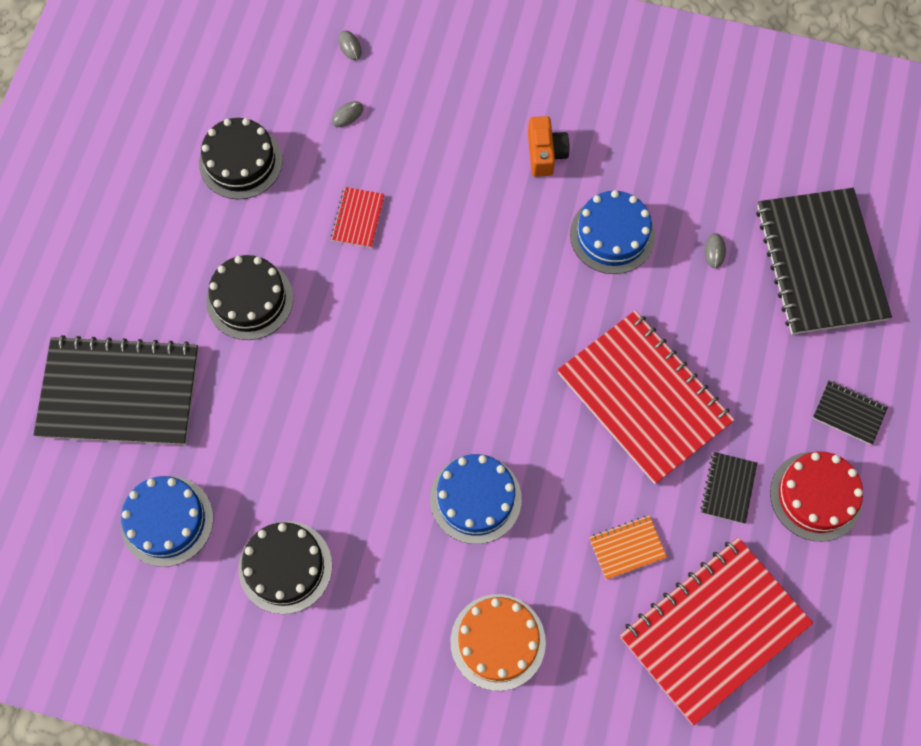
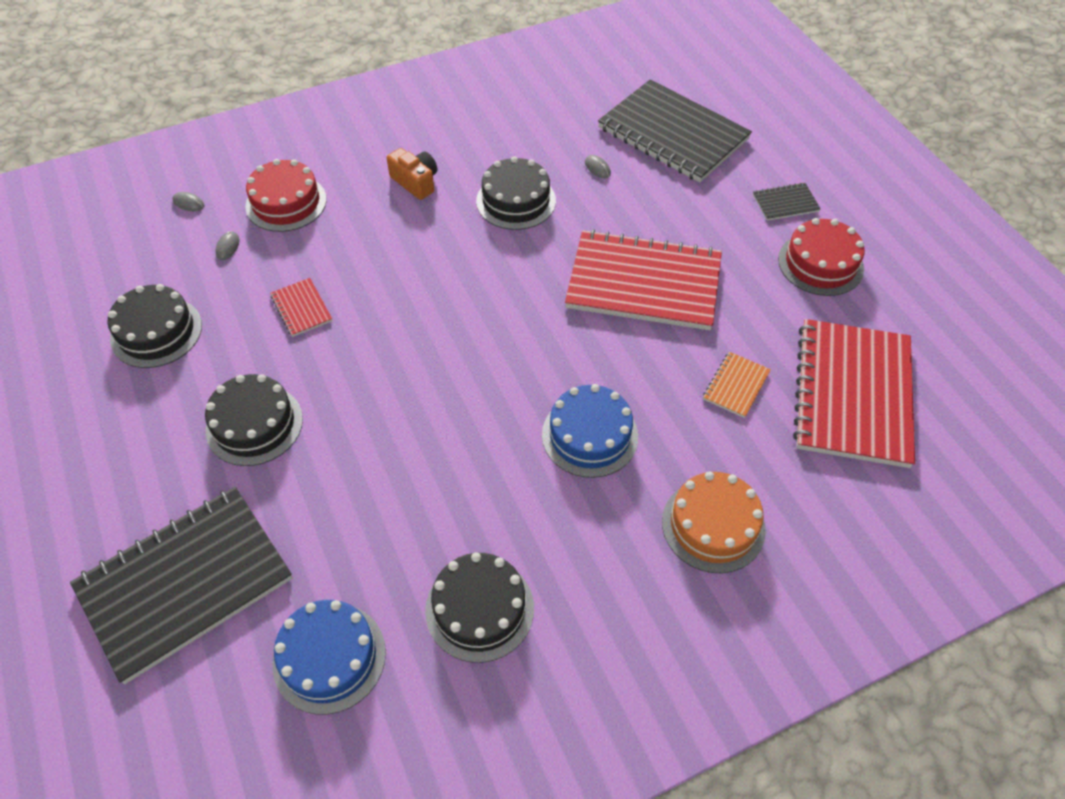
camera: 40 degrees left, 15 degrees down
(424, 100) = (286, 203): none -> red cake
(612, 235) = (516, 201): blue cake -> black cake
(728, 488) = (761, 298): black notebook -> none

